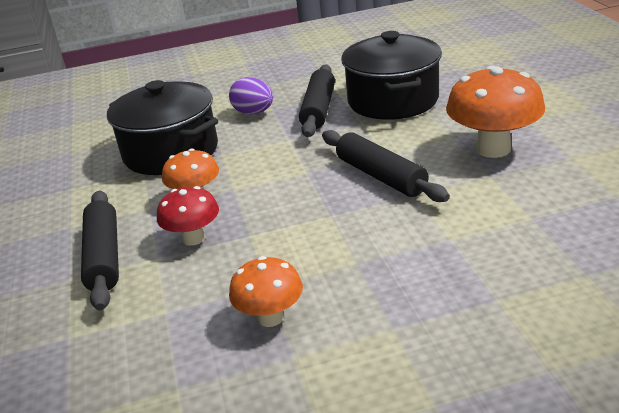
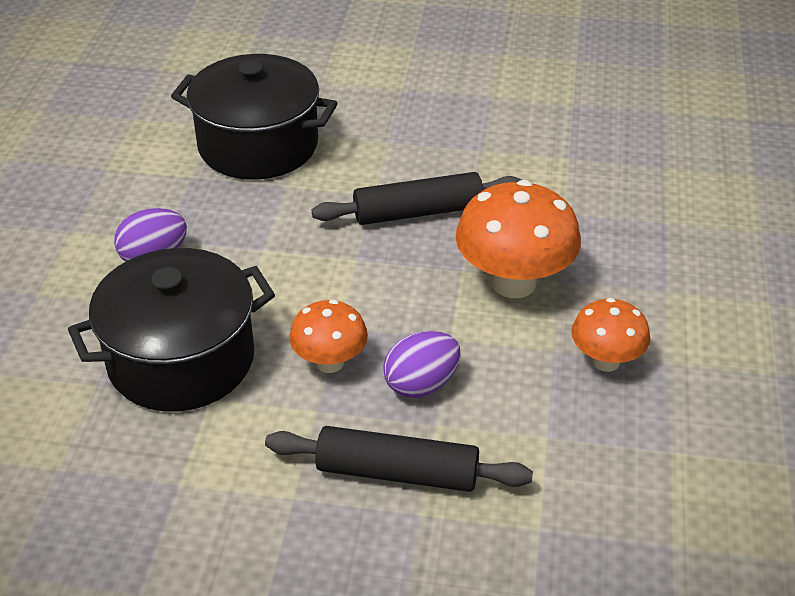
camera: 70 degrees left, 10 degrees up
(193, 238) = (421, 384): red mushroom -> purple egg
(319, 109) = (212, 203): black rolling pin -> none
(493, 149) = (435, 128): orange mushroom -> orange mushroom (513, 283)

